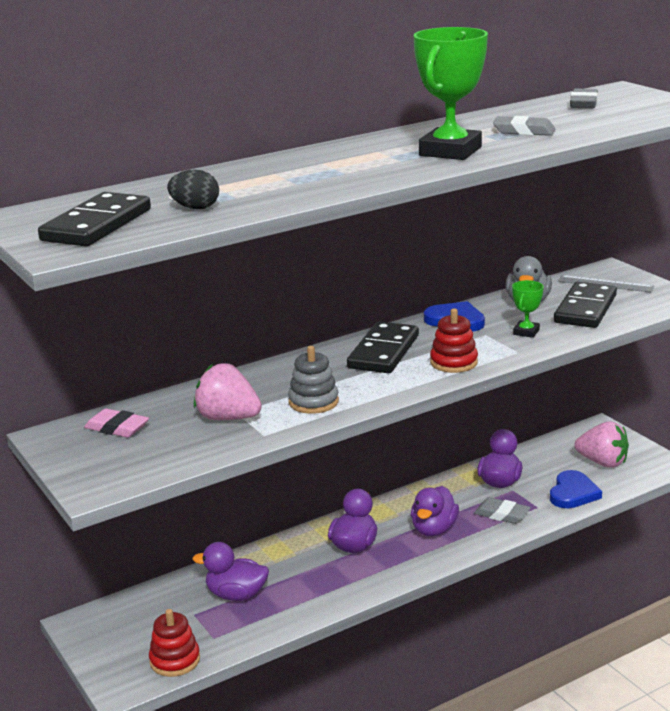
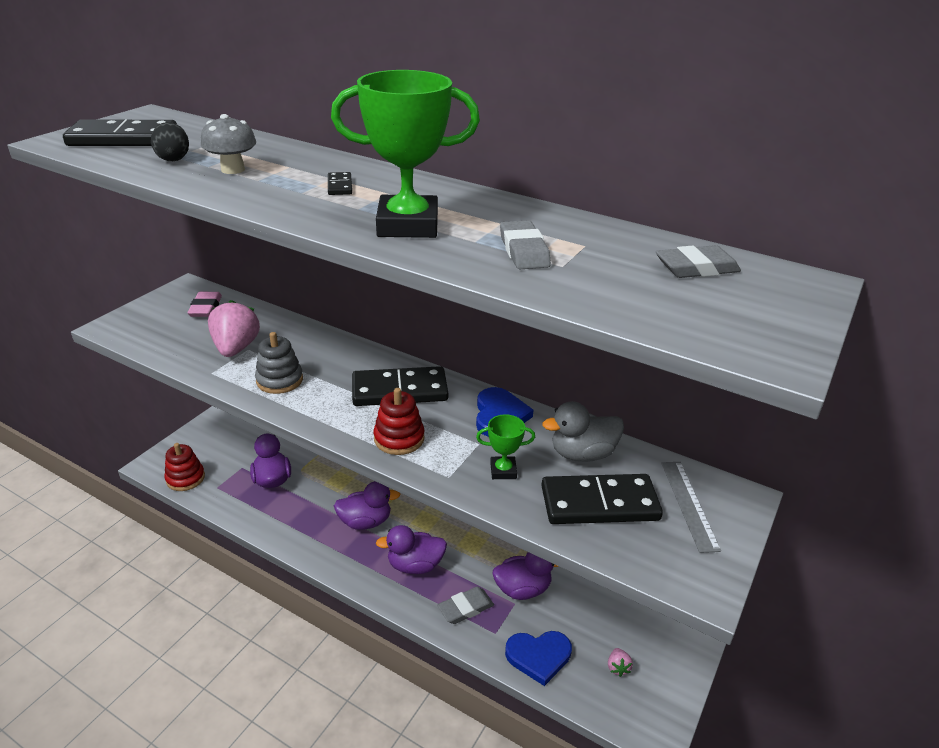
camera: 60 degrees right, 10 degrees up
(258, 190) = (233, 169): none -> grey mushroom
(345, 162) = (340, 186): none -> black domino
(502, 514) = (465, 608): grey eraser -> grey eraser turned 60 degrees clockwise
(602, 462) = (618, 667): pink strawberry -> pink strawberry, size x0.46

